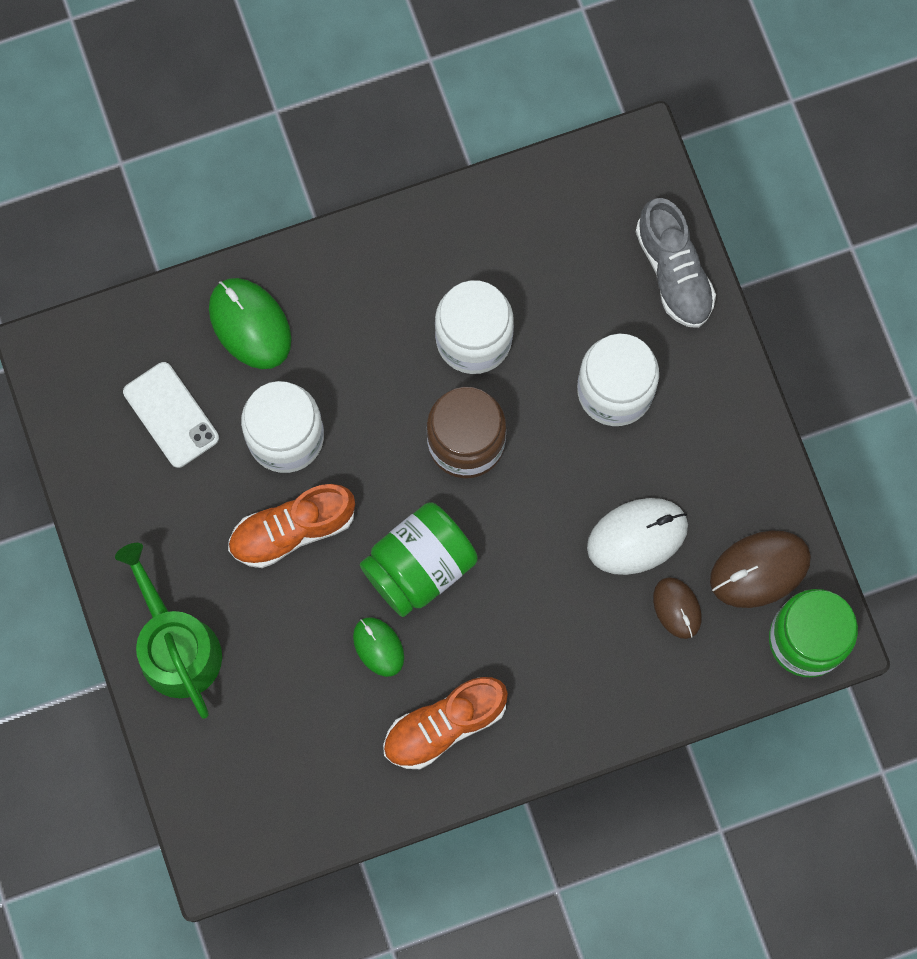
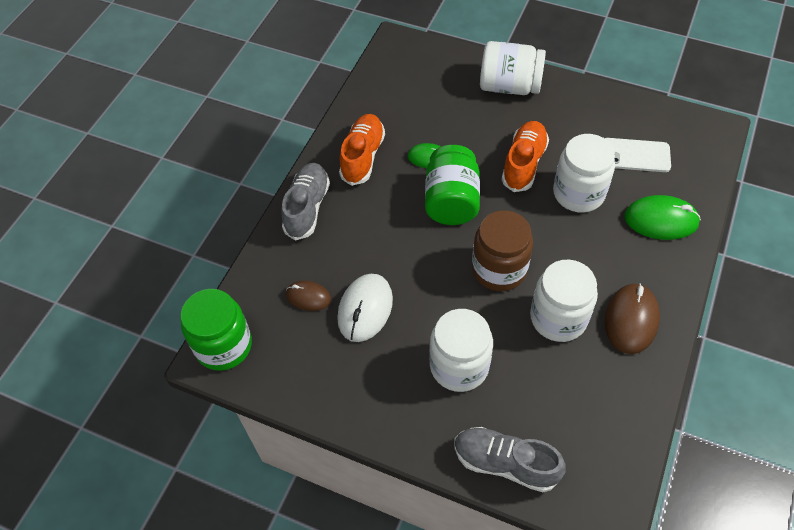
camera: 135 degrees right, 20 degrees down
(175, 646) = (509, 86): green watering can -> white jar
(572, 720) = (307, 208): none -> grey shoe
(759, 569) = (284, 354): brown mouse -> brown mouse (631, 320)

